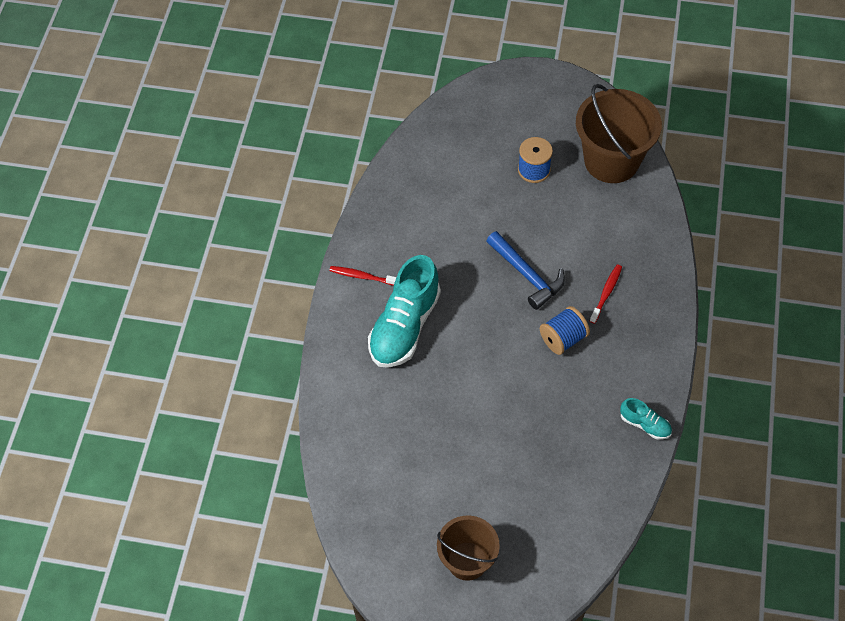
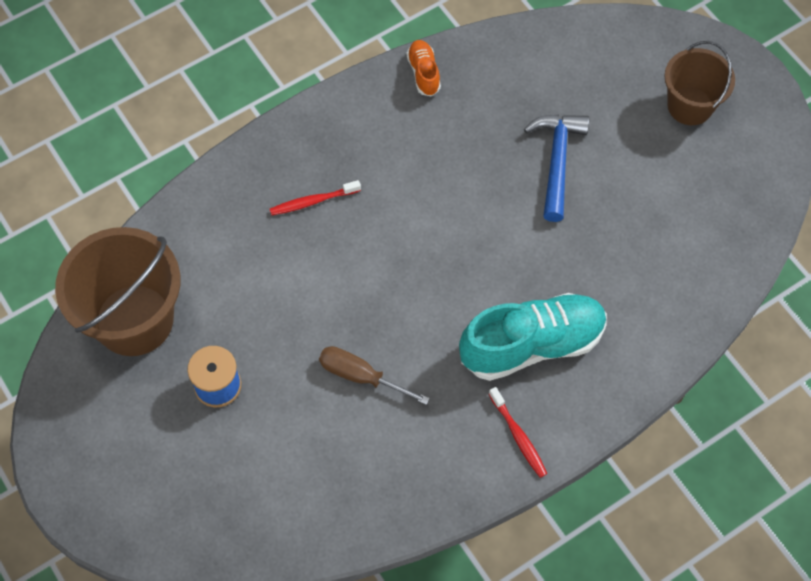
camera: 135 degrees left, 5 degrees up
(472, 234) = (361, 376): none -> brown screwdriver
(527, 275) = (360, 285): blue hammer -> blue hammer (557, 161)
(563, 339) = (402, 199): blue spool -> none
(645, 424) = (424, 73): turquoise shoe -> orange shoe

